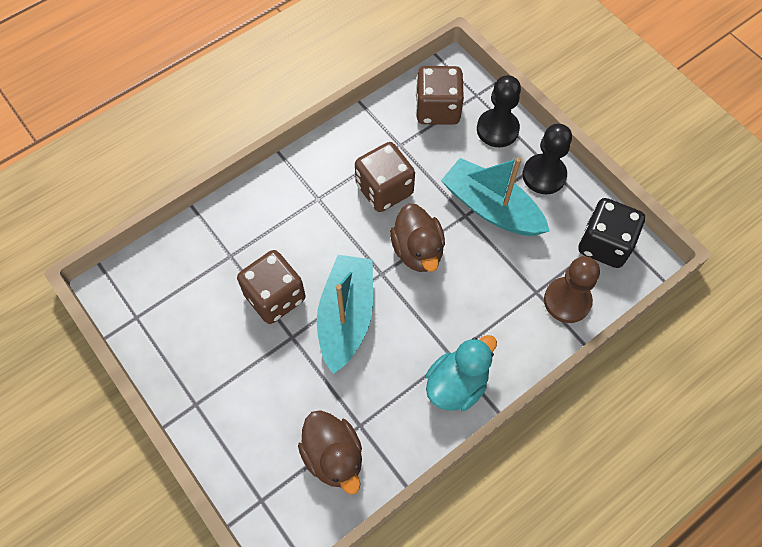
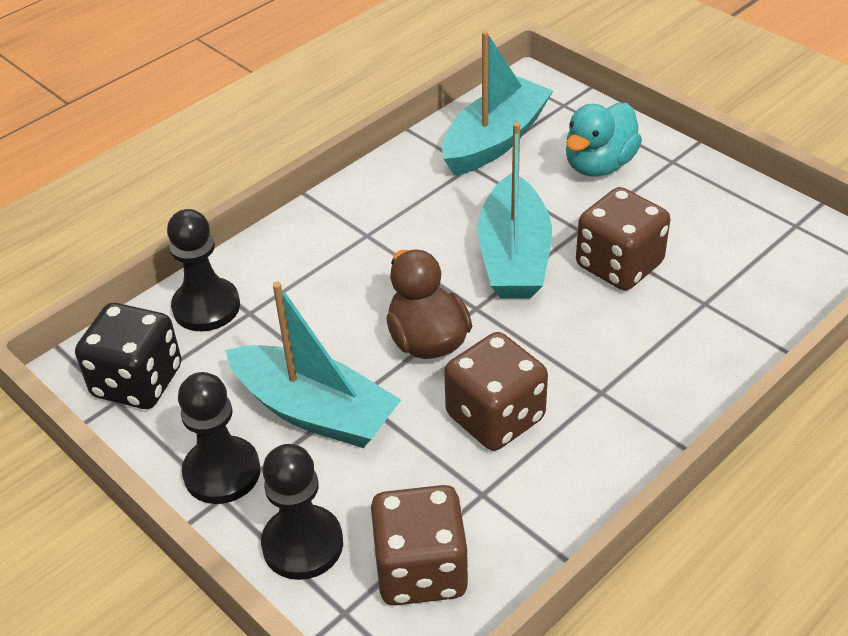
camera: 175 degrees right, 20 degrees down
(333, 456) = (495, 140): brown duck -> turquoise boat
(456, 384) = (358, 210): turquoise duck -> turquoise duck (599, 165)
(567, 301) = (206, 307): brown pawn -> black pawn

